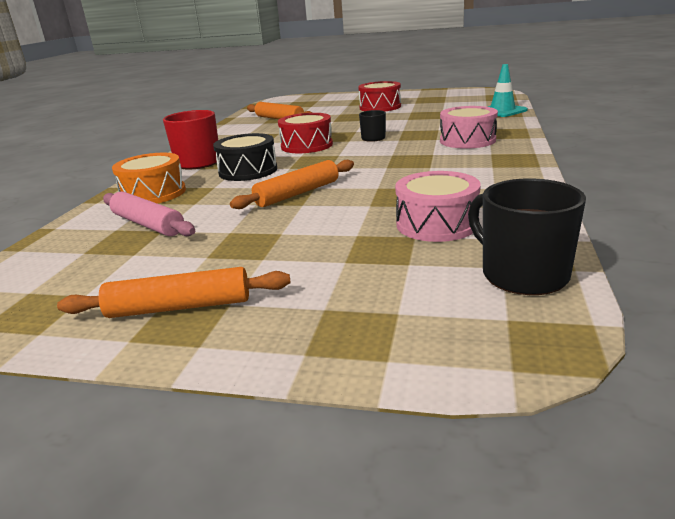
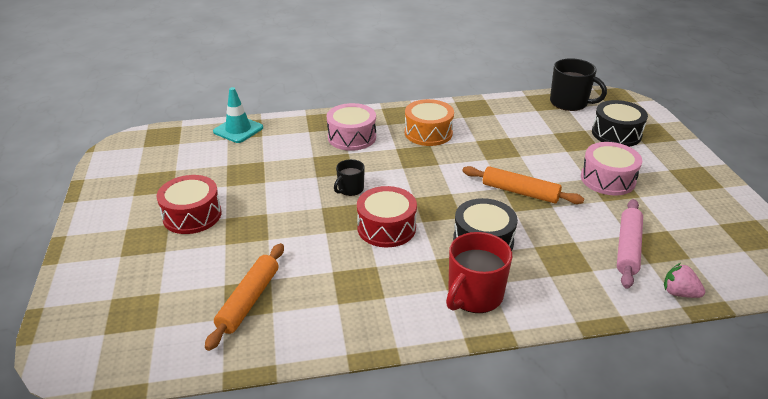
camera: 115 degrees left, 10 degrees up
(66, 231) = (679, 293): none -> pink strawberry
(153, 193) = (574, 282): orange drum -> orange drum (428, 133)
(179, 307) = (688, 183): orange rolling pin -> none
(375, 289) = (616, 134): none -> black drum
(437, 224) = (532, 128): pink drum -> pink drum (608, 179)
(522, 274) = (569, 103): black mug -> black mug turned 90 degrees counterclockwise

